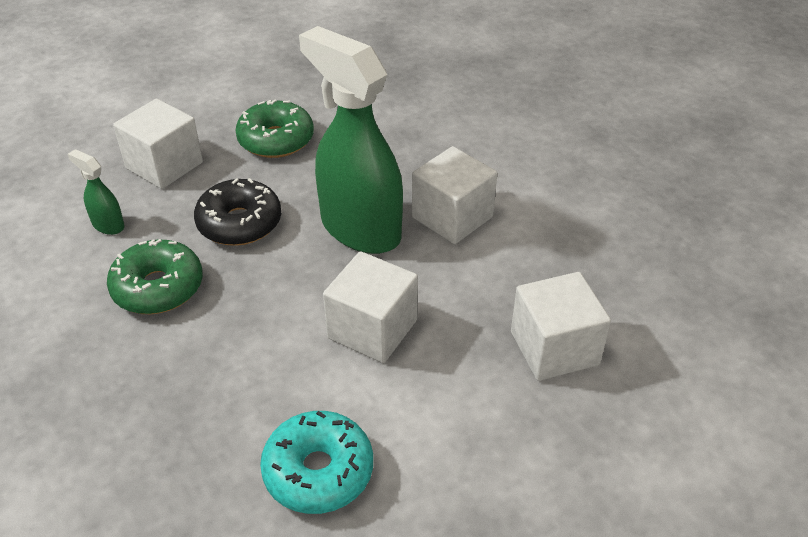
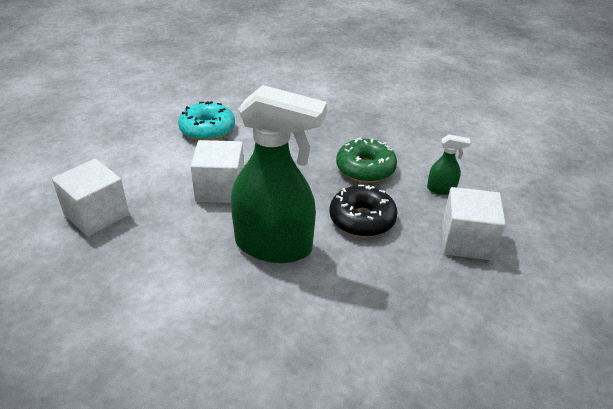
camera: 150 degrees right, 5 degrees down
(276, 140) = (413, 300): green donut -> none
(452, 217) = (207, 282): white cube -> none

